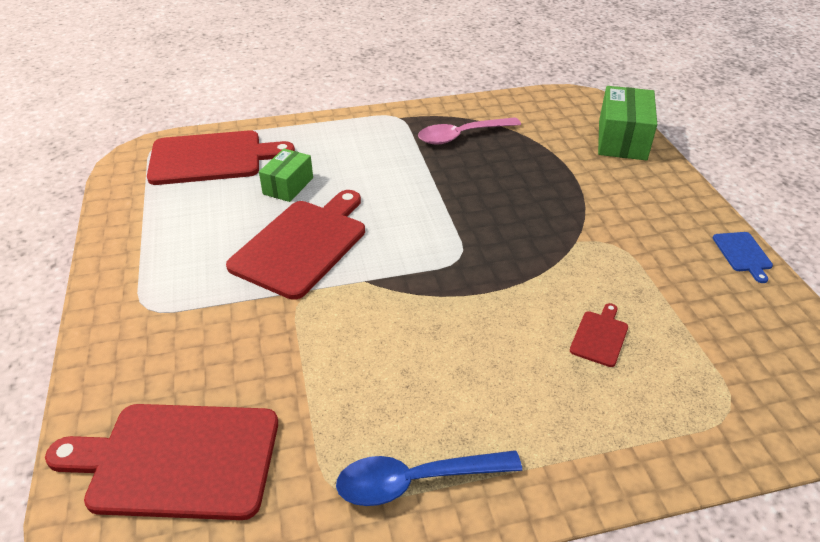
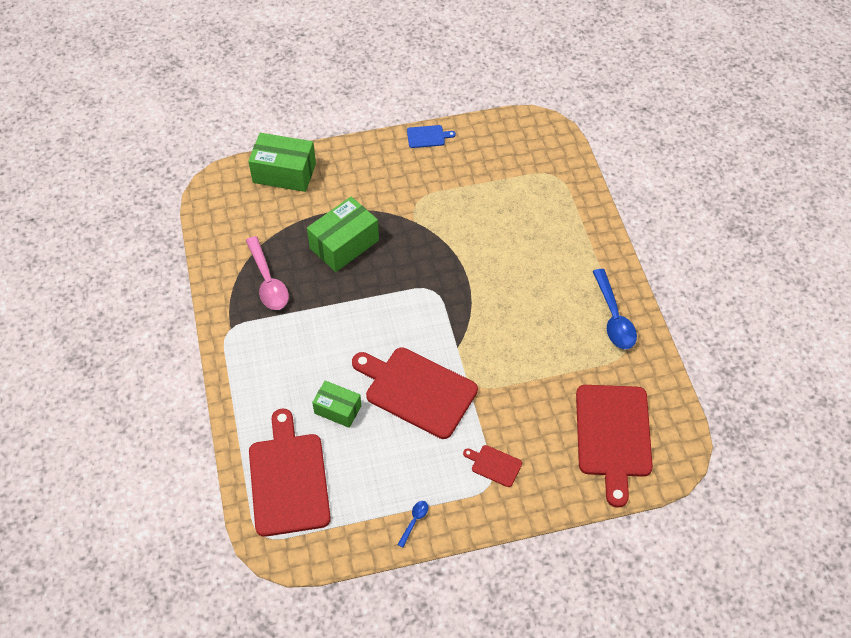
camera: 90 degrees left, 15 degrees up
(125, 243) = (414, 521): none -> blue spoon
(523, 185) = (344, 244): none -> green box
(599, 336) = (504, 222): red cutting board -> red cutting board (494, 465)

